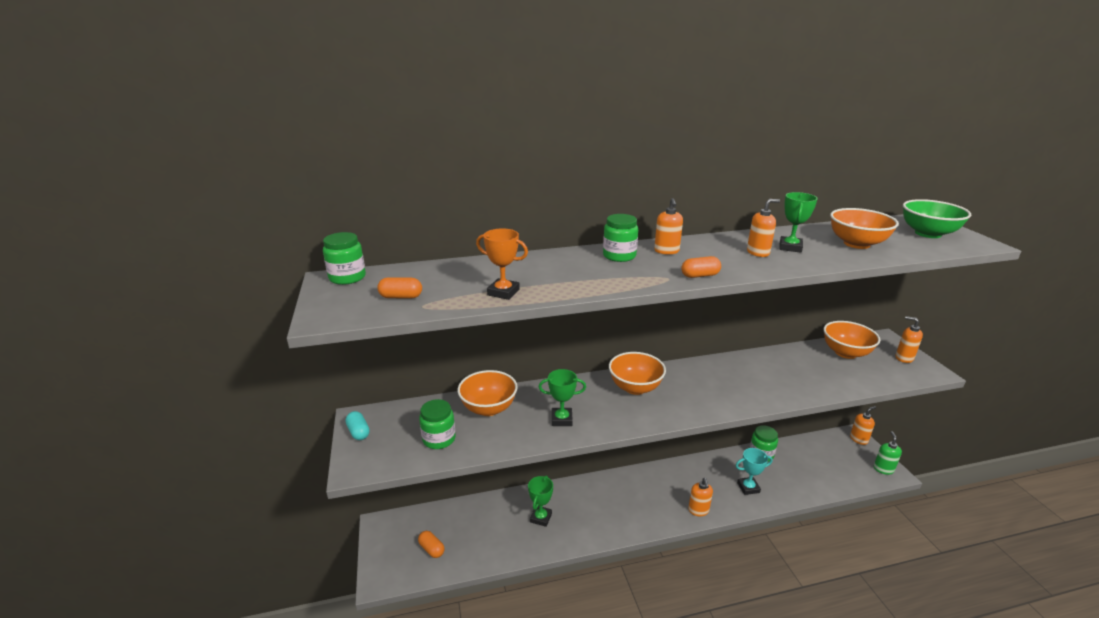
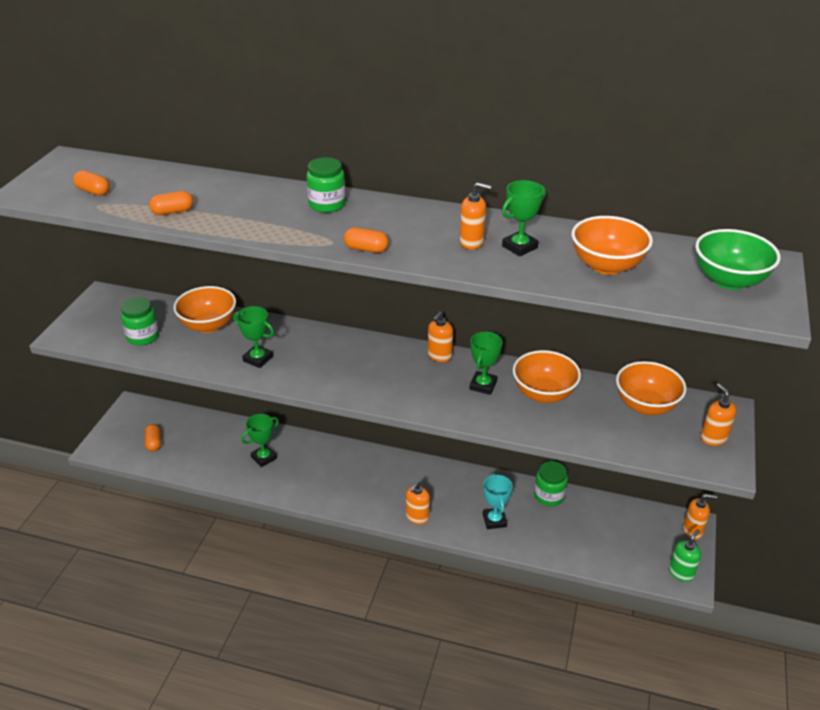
camera: 30 degrees right, 10 degrees up
(347, 277) = (79, 160): green jar -> none
(358, 432) = (91, 307): turquoise capsule -> none
(503, 292) = (173, 212): orange trophy -> orange capsule
(635, 388) = (359, 355): orange bowl -> orange bowl (543, 394)
(666, 251) = (381, 212): orange soap dispenser -> orange soap dispenser (439, 356)
(741, 377) = (483, 385): none -> green trophy
(748, 487) = (494, 520): turquoise trophy -> turquoise trophy turned 60 degrees clockwise

